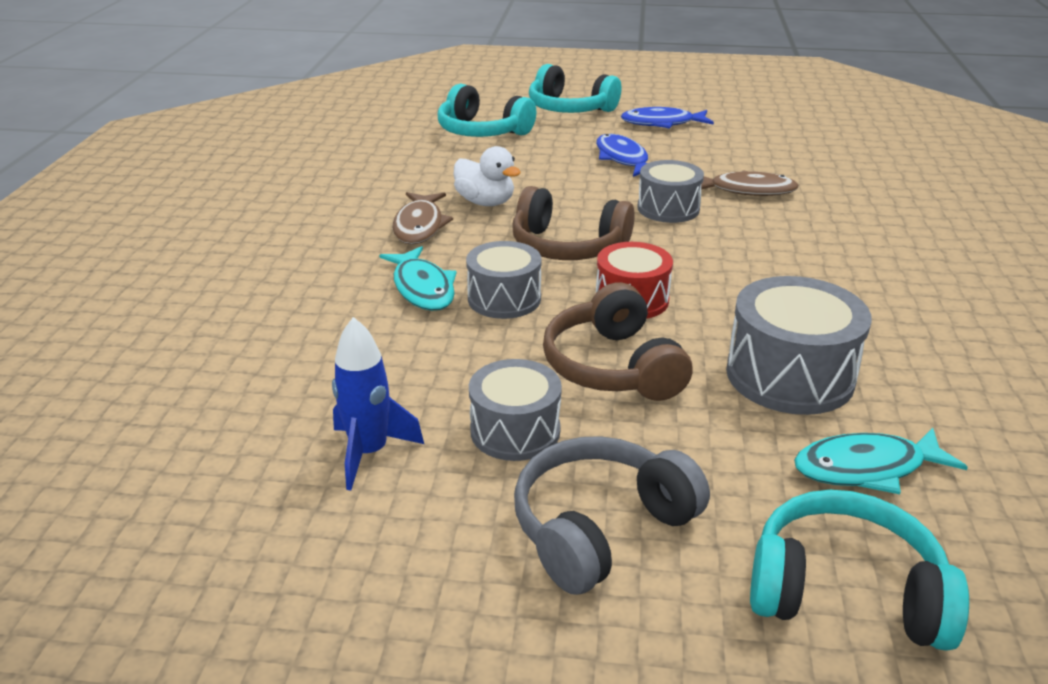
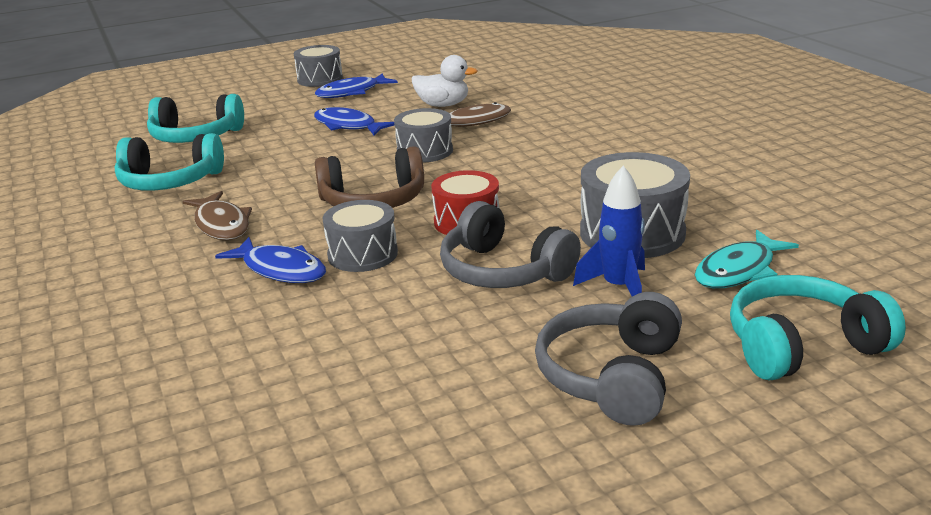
camera: 30 degrees left, 5 degrees down
(369, 453) = (376, 403): blue rocket -> blue rocket (618, 287)
(422, 288) = (280, 270): turquoise fish -> blue fish
(485, 202) = (263, 189): white duck -> white duck (443, 105)
(515, 431) = (478, 341): grey drum -> grey drum (320, 79)
(570, 109) = (258, 100): turquoise headphones -> turquoise headphones (170, 182)
(612, 367) = (503, 271): brown headphones -> grey headphones

